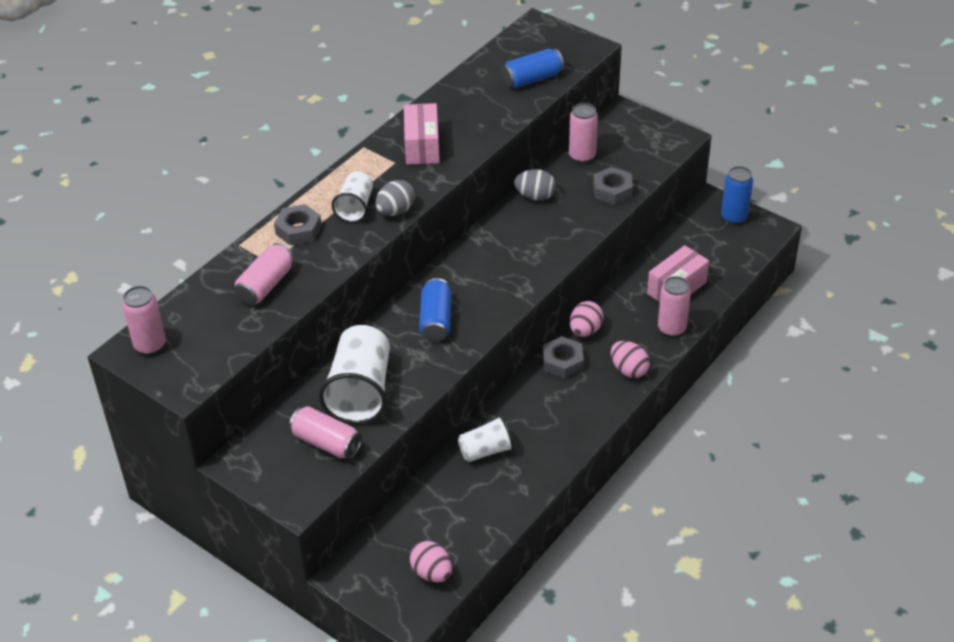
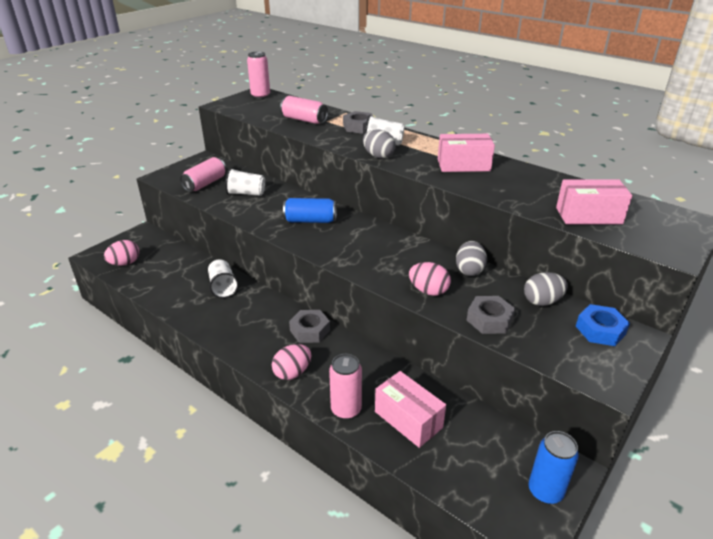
camera: 90 degrees right, 10 degrees down
(360, 391) = (246, 193): white cup -> white cup, size x0.57
(532, 79) = (588, 216): blue can -> pink box
(582, 156) = (542, 301): pink can -> grey egg
(585, 330) = (347, 346): pink egg -> pink egg (428, 291)
(618, 130) = (600, 330): none -> blue nut

